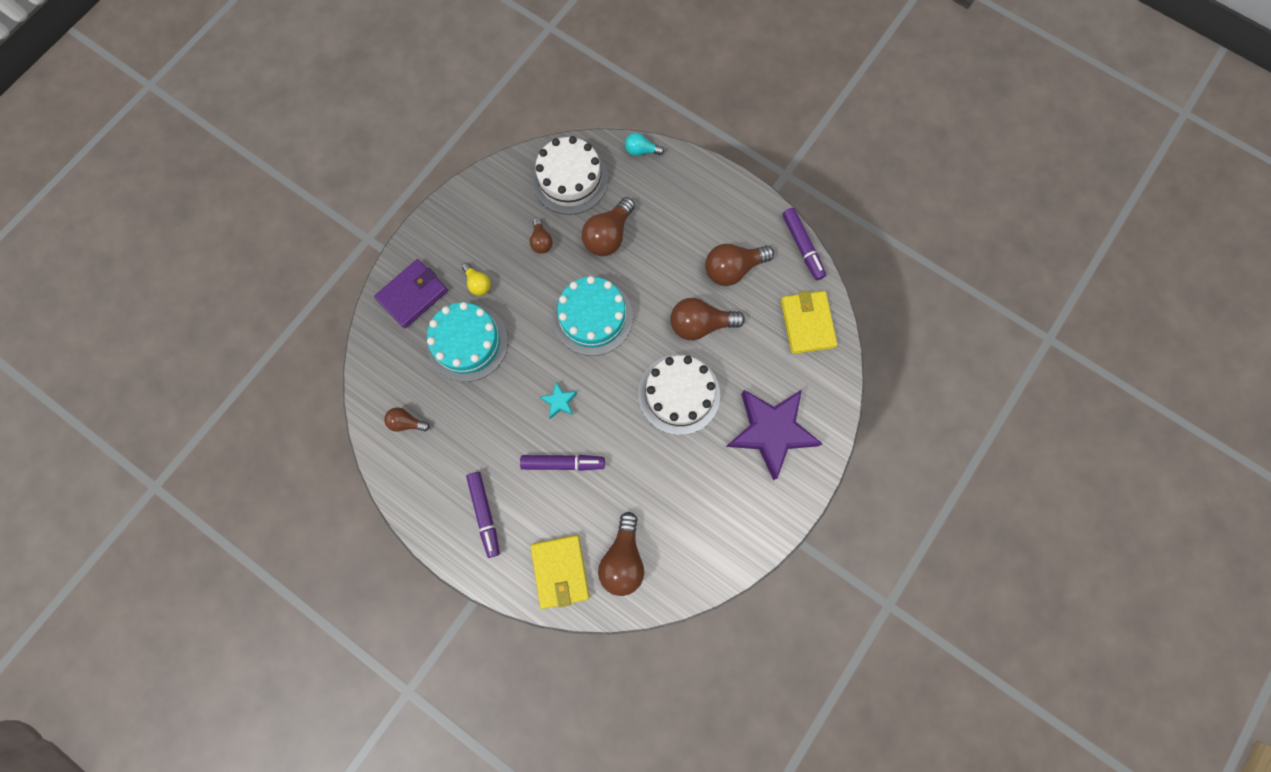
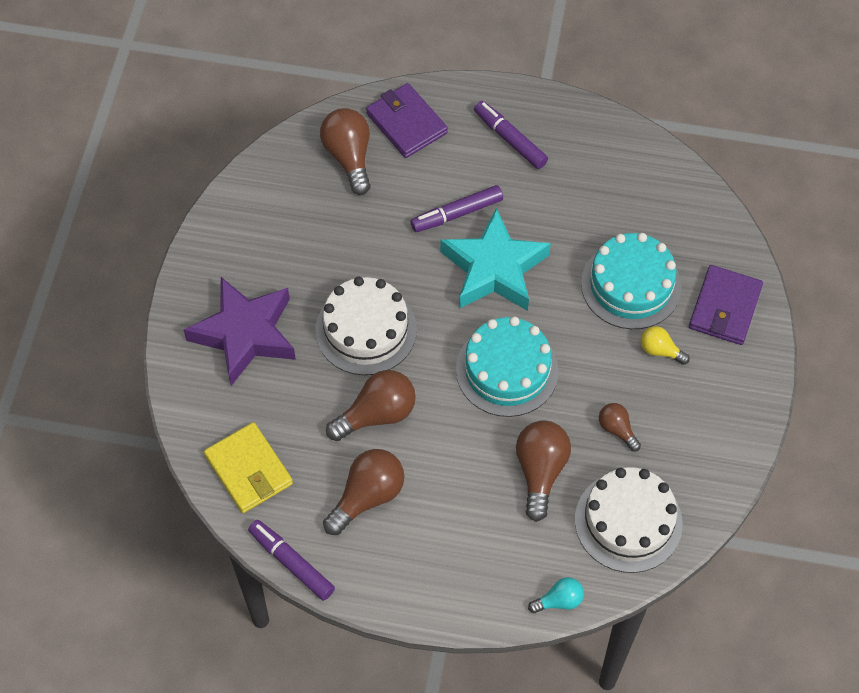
camera: 155 degrees right, 15 degrees down
(407, 422) = (642, 184): brown light bulb -> none
(559, 401) = (494, 269): turquoise star -> turquoise star, size x2.44
(560, 571) = (406, 123): yellow wallet -> purple wallet

